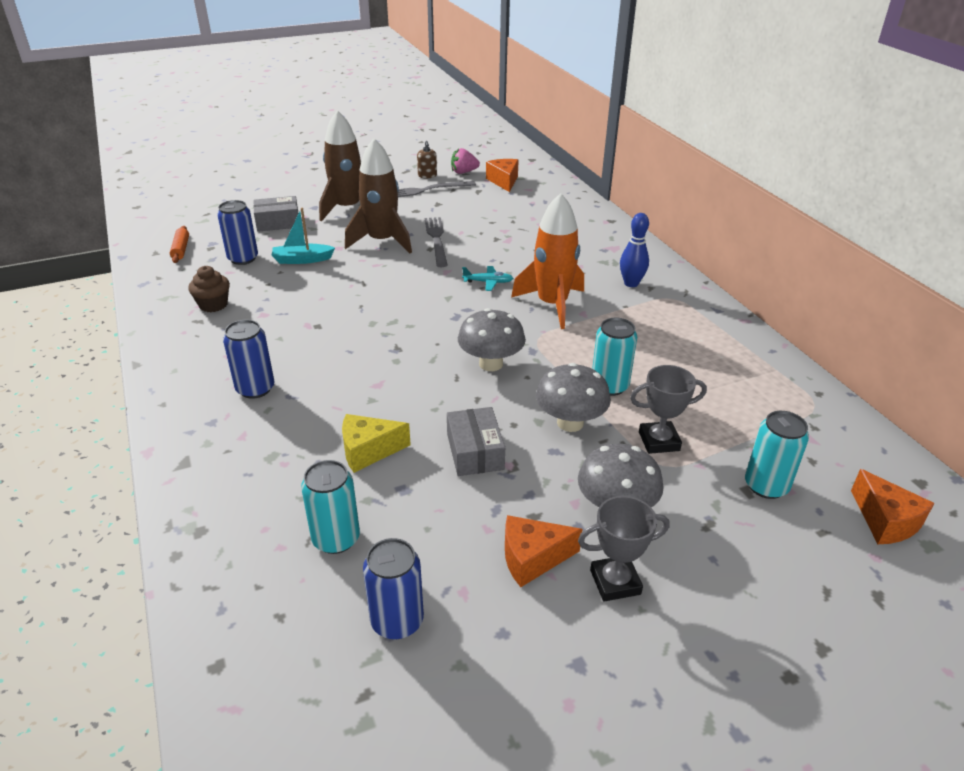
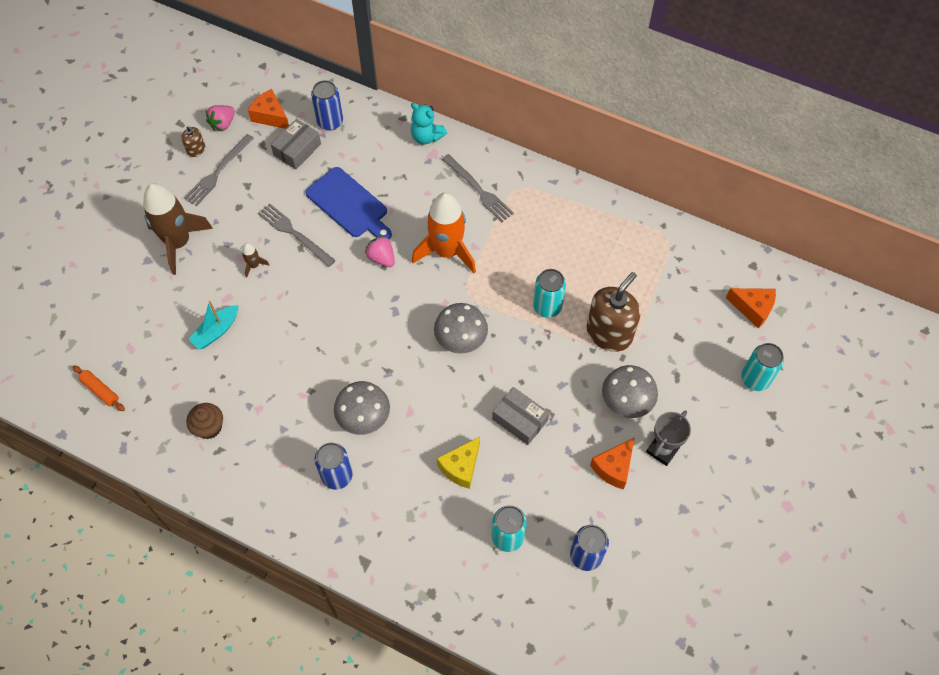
camera: 40 degrees left, 25 degrees up
(243, 258) = (167, 364): blue can -> blue can (330, 122)
(278, 222) = (140, 301): grey box -> grey box (297, 149)
(382, 241) = (254, 265): brown rocket -> brown rocket, size x0.41
(488, 282) = (381, 258): turquoise plane -> pink strawberry
(502, 244) = (349, 205): none -> blue cutting board
(570, 423) = (551, 356): grey mushroom -> grey mushroom (364, 418)
(620, 237) = (426, 137): none -> turquoise teddy bear
(631, 283) = (478, 190): blue bowling pin -> grey fork
(659, 441) = (609, 333): grey trophy -> brown soap dispenser
(766, 486) = (685, 326): turquoise can -> turquoise can (755, 379)

